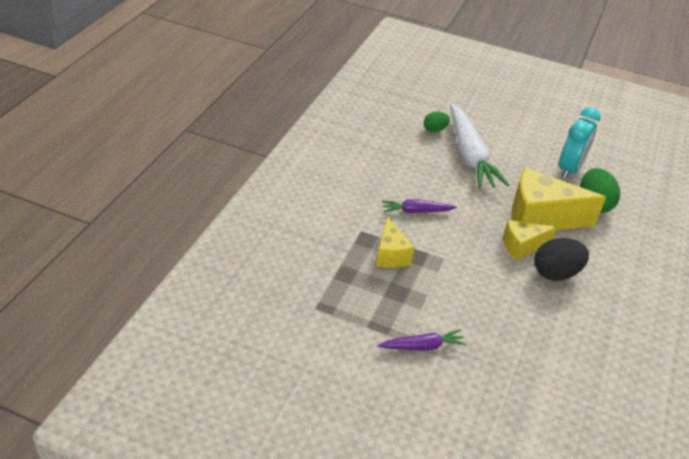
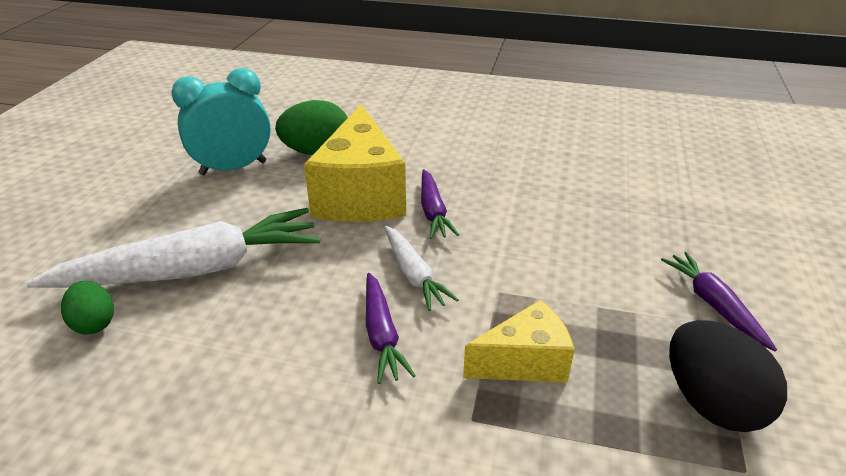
camera: 95 degrees left, 5 degrees down
(460, 228) = (413, 274): none -> white carrot
(522, 246) = (433, 211): yellow cheese -> purple carrot
(555, 273) = (477, 185): black egg -> black egg (711, 403)
(570, 169) = (233, 168): turquoise clock -> turquoise clock turned 45 degrees counterclockwise

